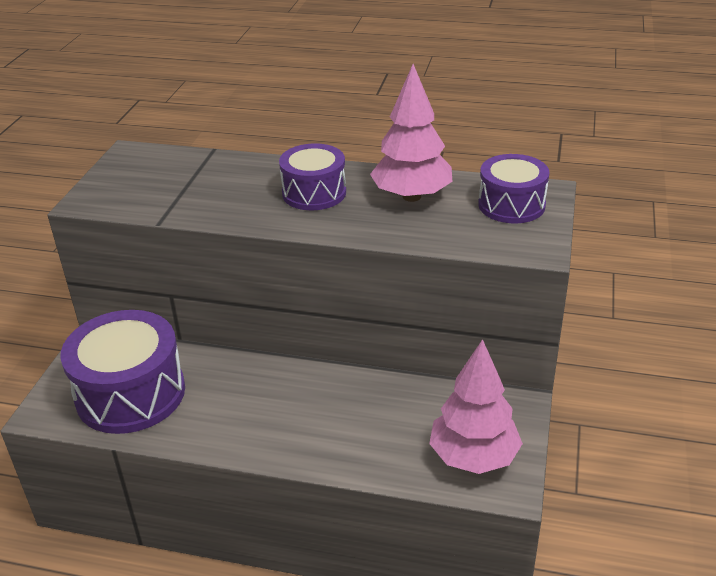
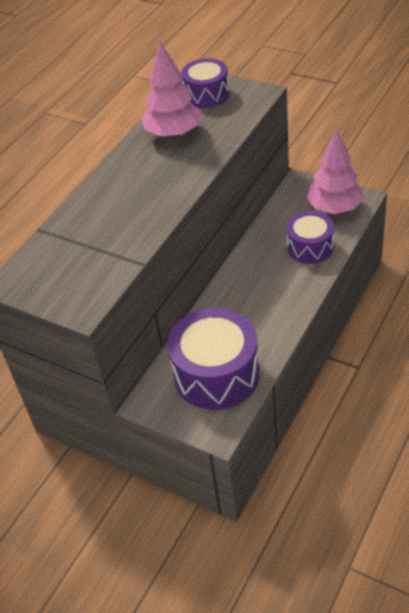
camera: 70 degrees left, 10 degrees up
(314, 193) = (143, 178): purple drum -> purple drum (310, 247)

